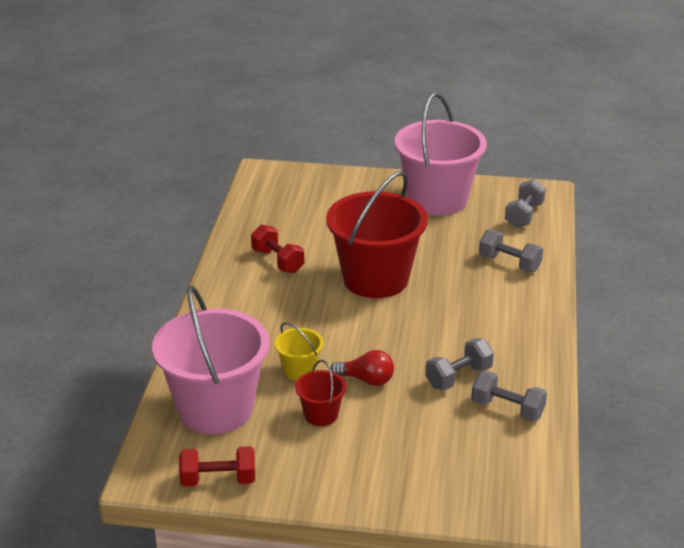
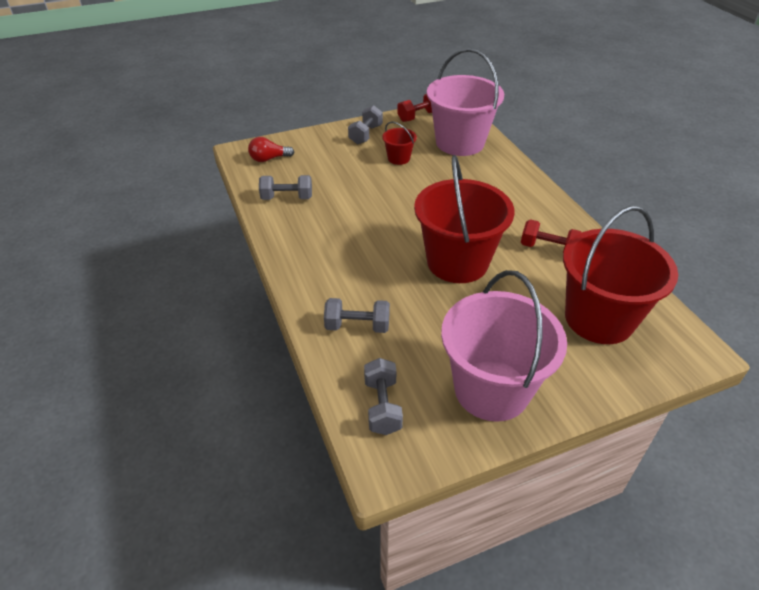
camera: 150 degrees right, 10 degrees up
(299, 370) = (437, 177): yellow bucket -> none
(307, 207) = (599, 318): none -> red bucket
(366, 380) = (391, 185): red light bulb -> red light bulb (269, 159)
(458, 377) = (332, 207): grey dumbbell -> grey dumbbell (366, 135)

